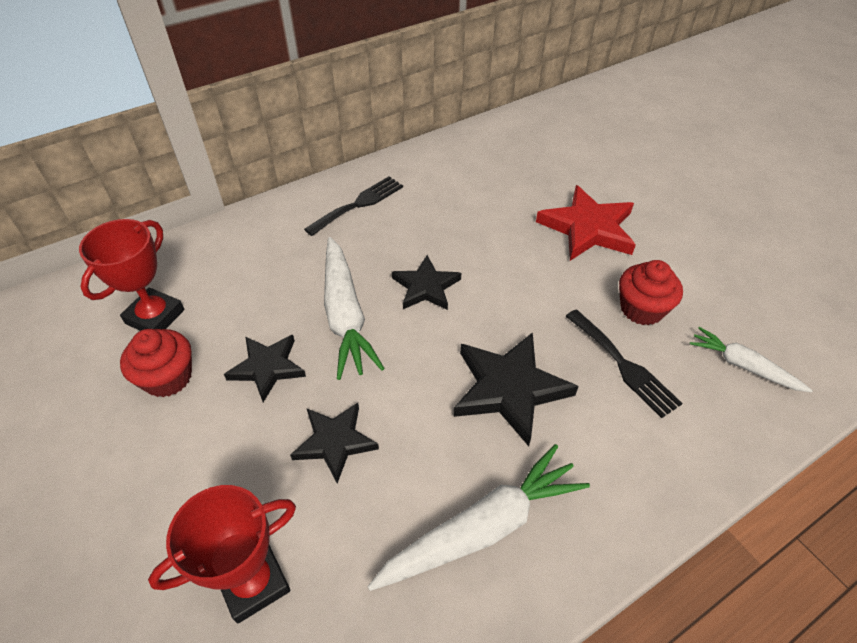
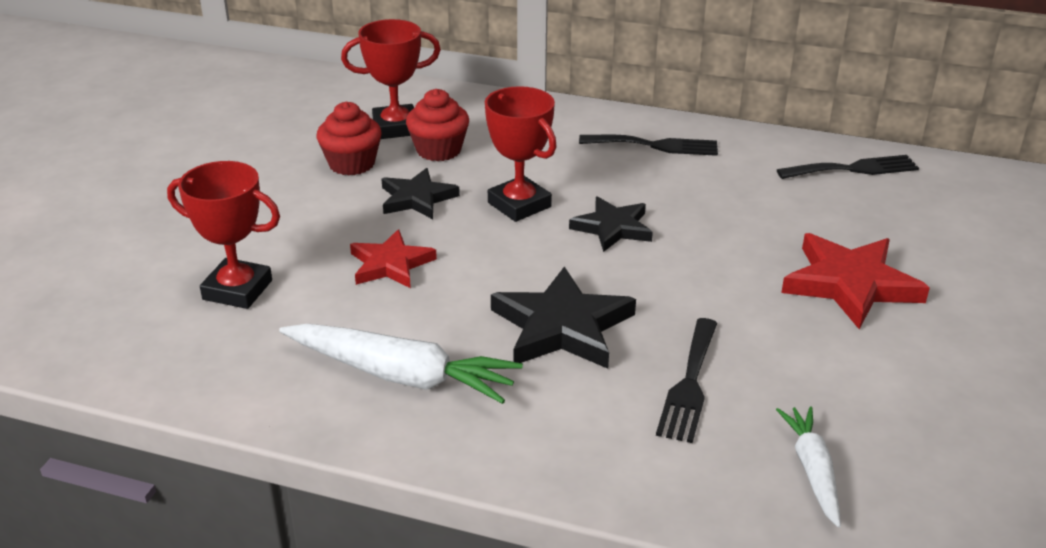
camera: 50 degrees right, 15 degrees down
(335, 442) = (390, 264): black star -> red star
(345, 315) = (519, 205): white carrot -> red trophy
(481, 148) = (853, 169): none -> black fork
(641, 309) = (787, 367): red cupcake -> red cupcake (438, 150)

